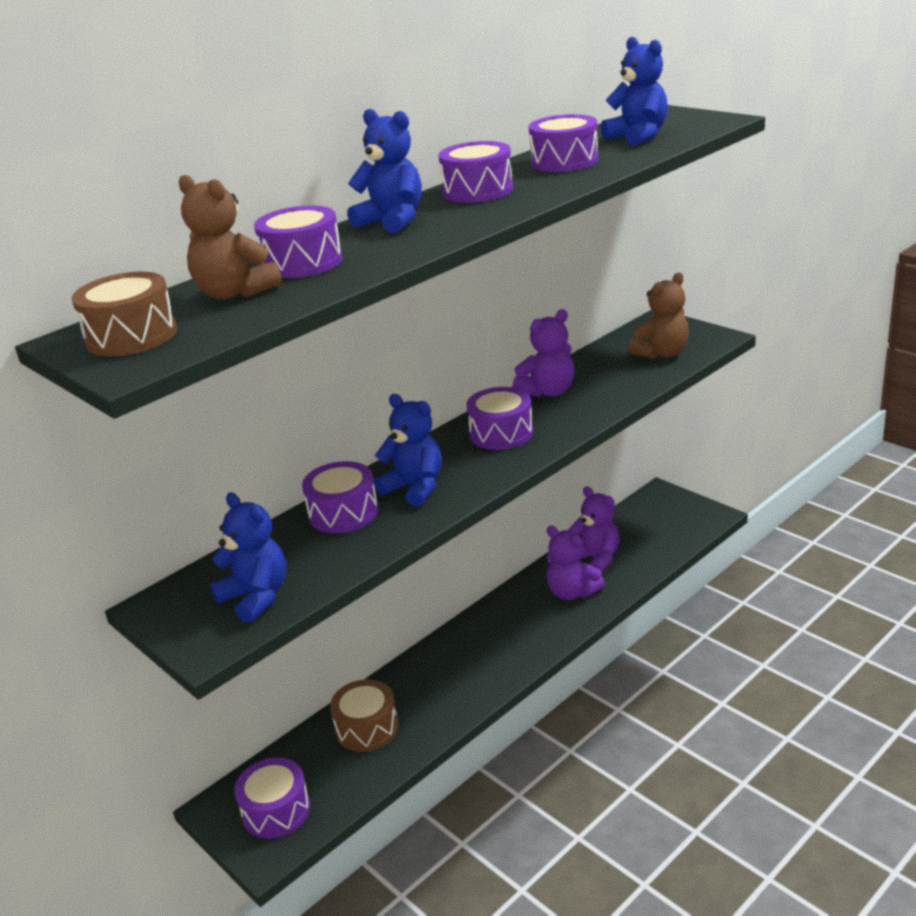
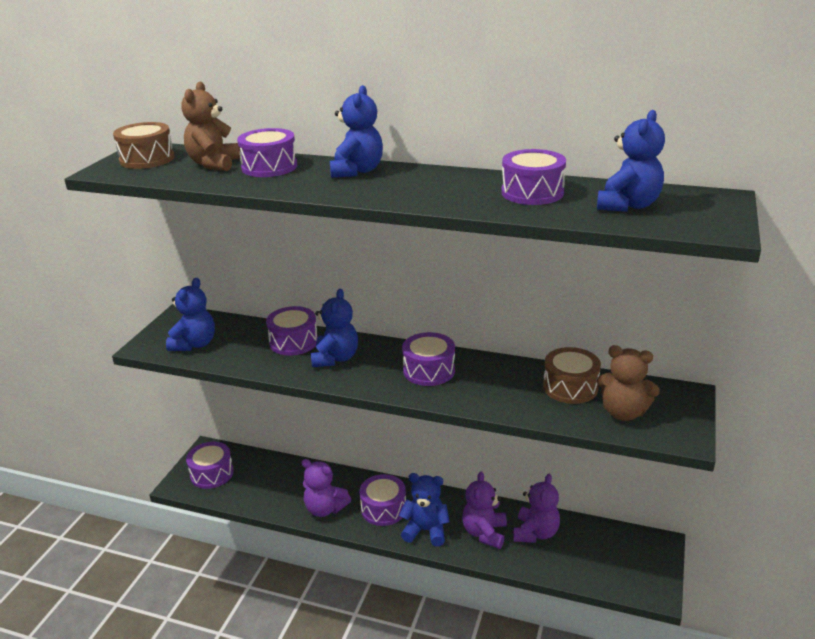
camera: 60 degrees right, 0 degrees up
(367, 728) = (292, 482): brown drum -> brown drum (570, 387)
(477, 191) = (438, 180): purple drum -> purple drum (383, 509)
(538, 633) = (426, 530): none -> blue teddy bear
(548, 391) = (508, 373): purple teddy bear -> purple teddy bear (325, 509)

